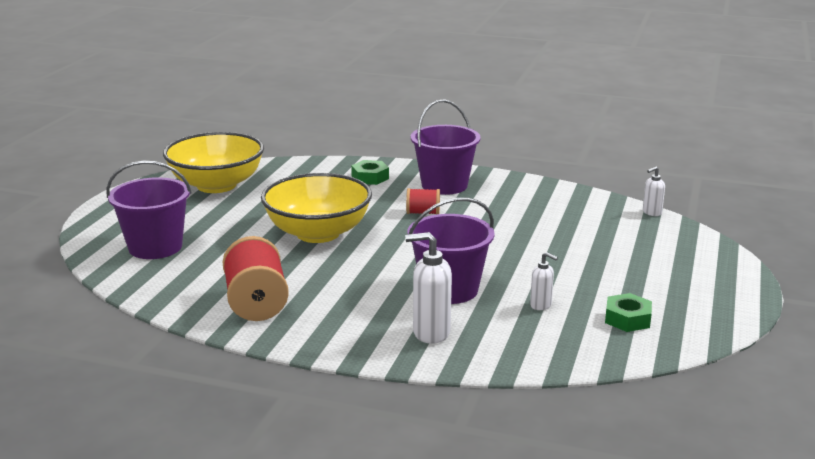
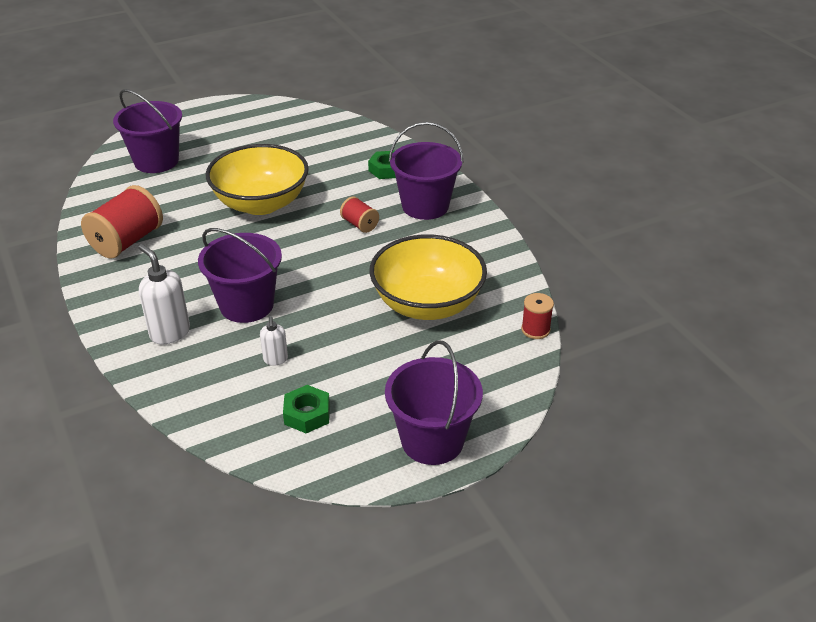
camera: 45 degrees right, 15 degrees up
(216, 185) = (278, 125): yellow bowl -> yellow bowl (427, 304)
(651, 213) = (535, 330): white soap dispenser -> red spool
(721, 289) = (432, 441): none -> purple bucket

